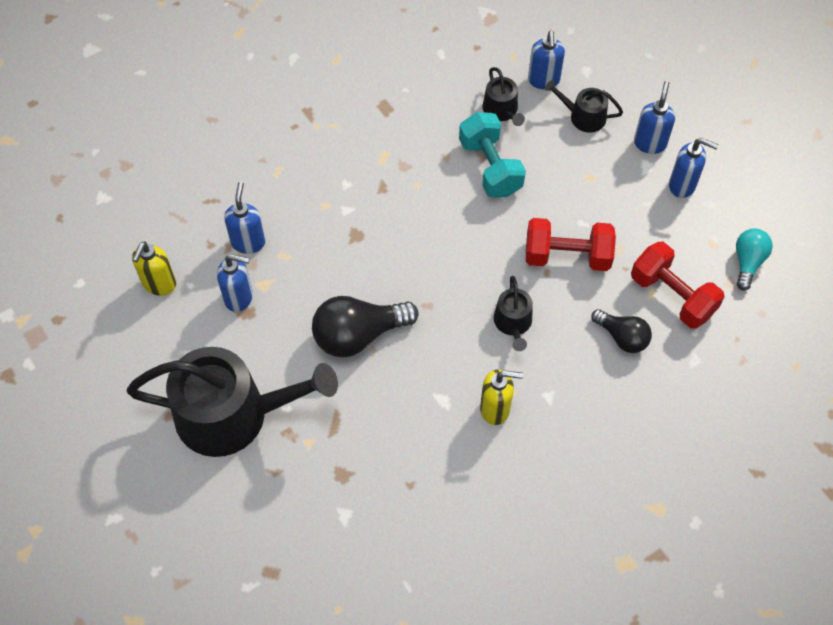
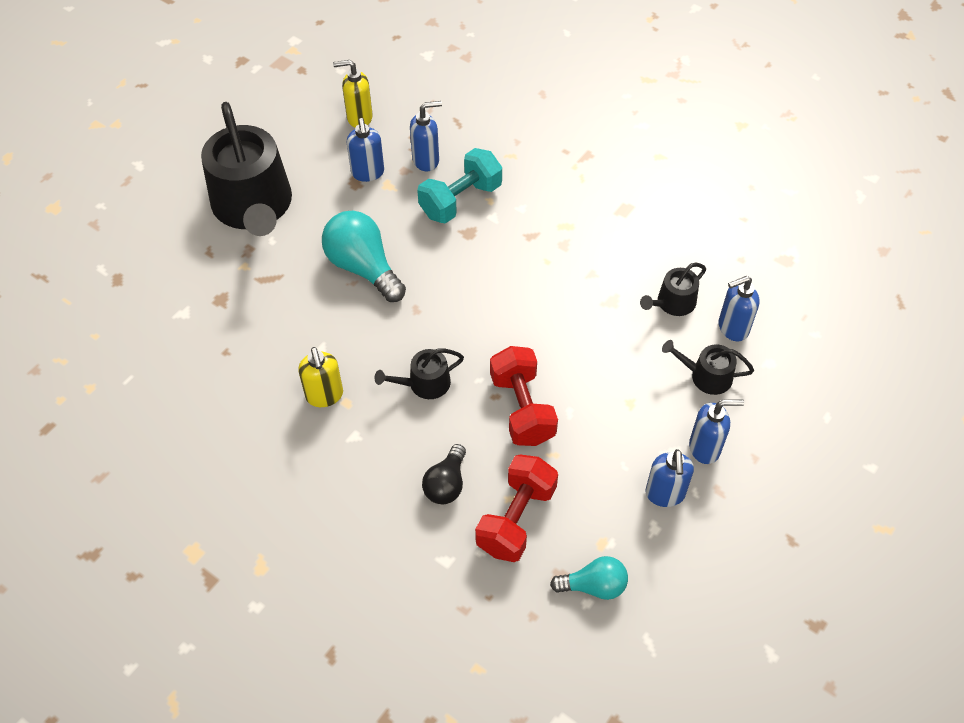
camera: 70 degrees right, 5 degrees down
(358, 335) = (363, 267): black light bulb -> turquoise light bulb
(490, 167) = (597, 313): turquoise dumbbell -> turquoise dumbbell (460, 200)
(583, 116) = (706, 376): black watering can -> black watering can turned 75 degrees counterclockwise

